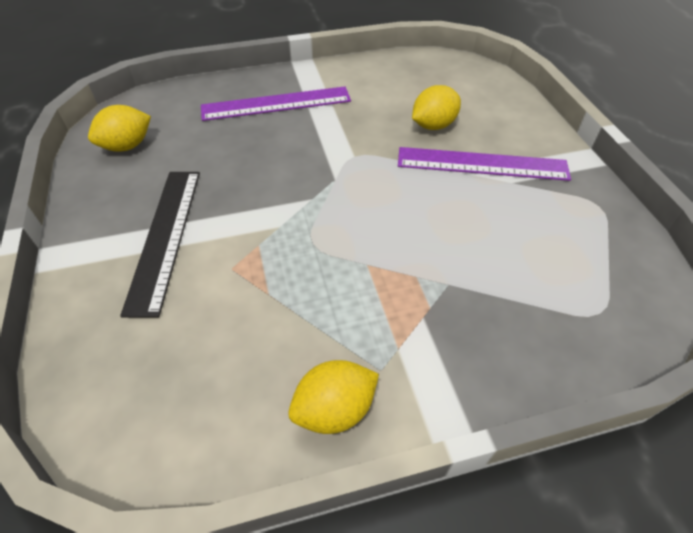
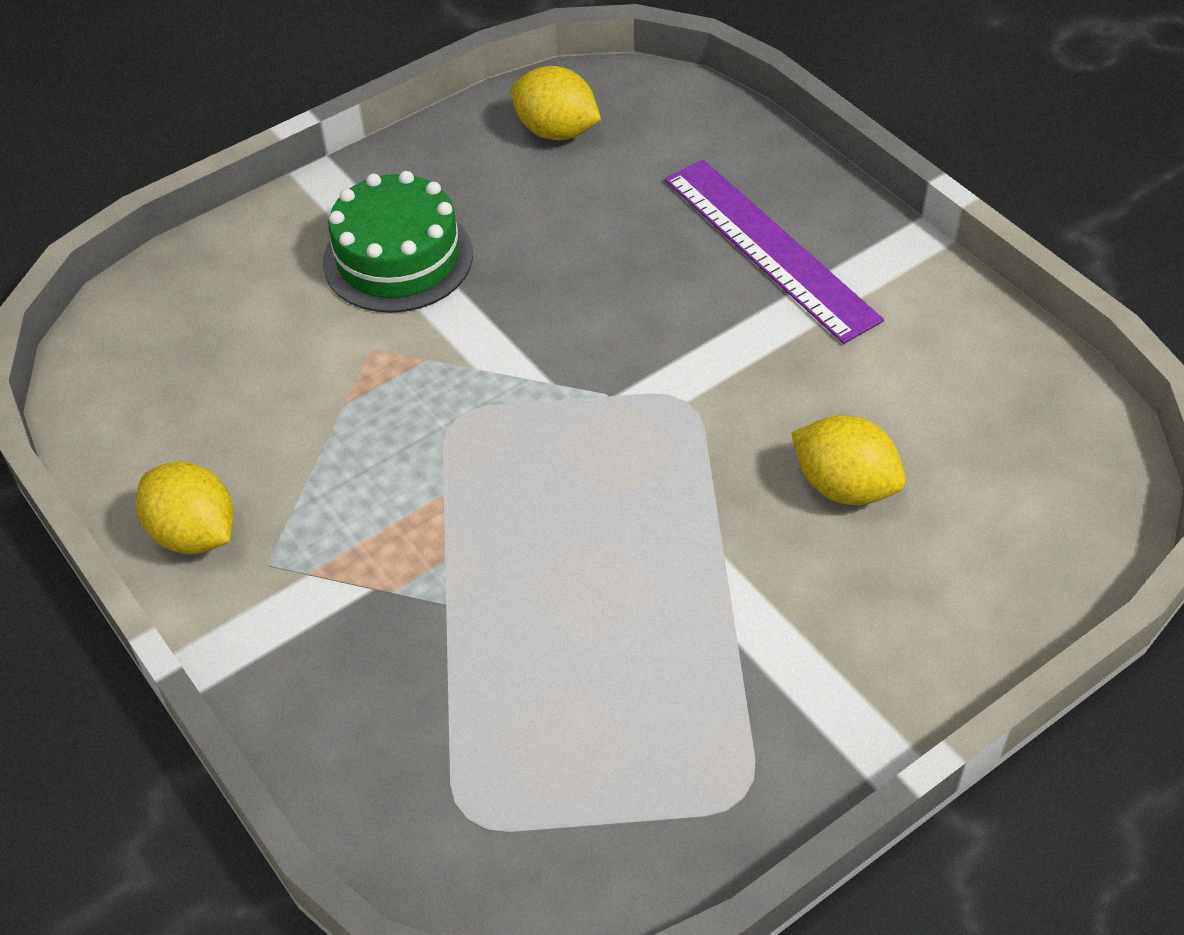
camera: 70 degrees right, 0 degrees up
(165, 236) = (398, 258): black ruler -> green cake
(482, 164) = (767, 588): purple ruler -> none

